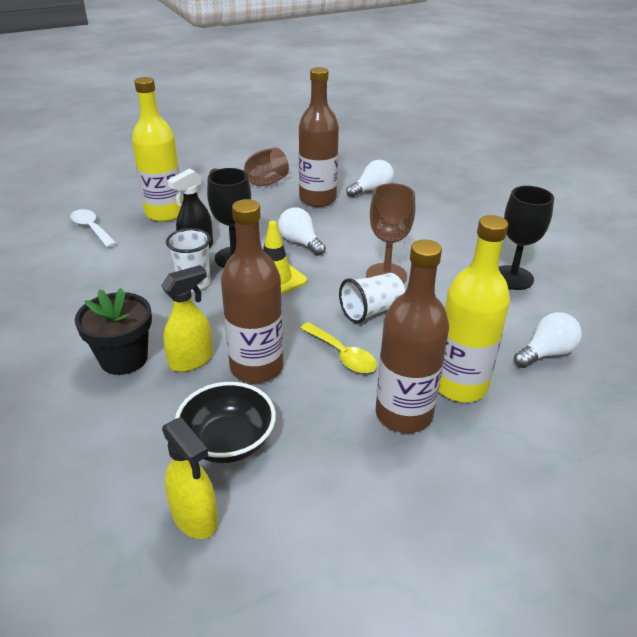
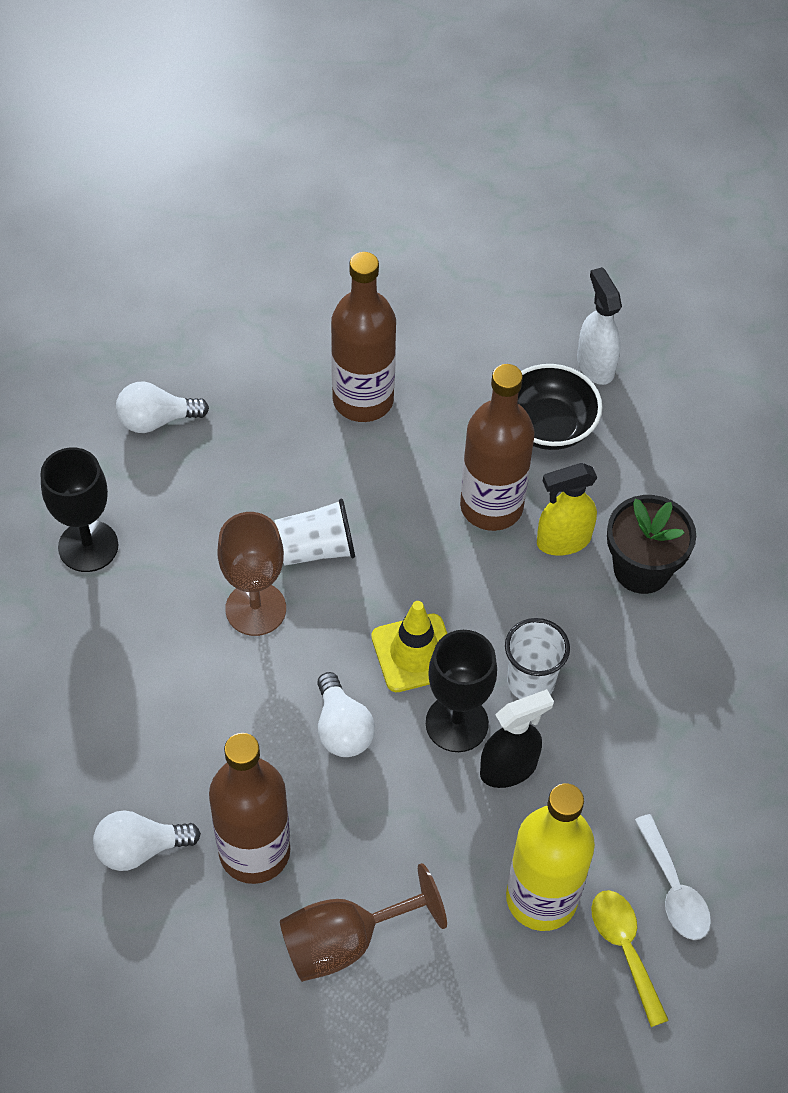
camera: 160 degrees left, 20 degrees up
(195, 518) = (595, 365): yellow spray bottle -> white spray bottle
(342, 355) = (387, 492): yellow spoon -> yellow spoon (625, 949)
(460, 385) = (283, 412): yellow bottle -> none

